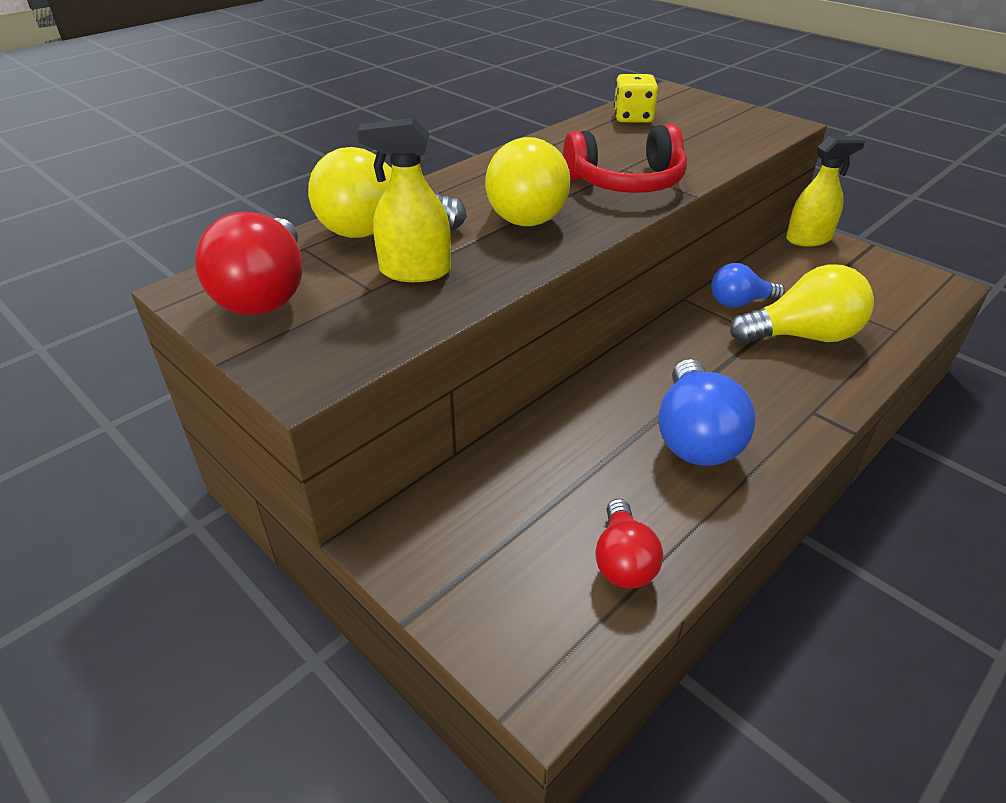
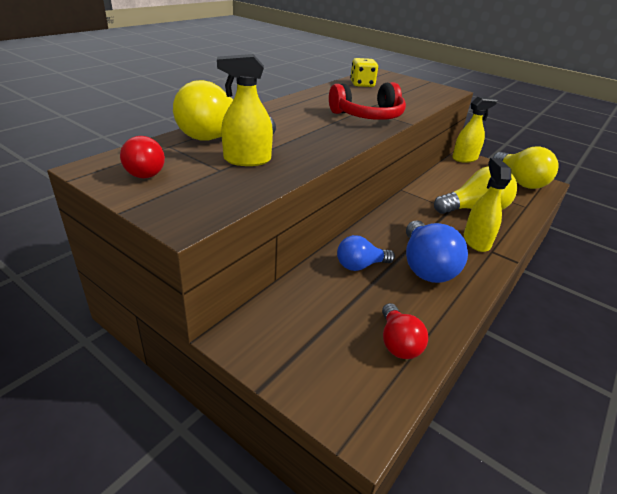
camera: 10 degrees left, 5 degrees down
(266, 293) = (147, 171): red light bulb -> red light bulb, size x0.61
(521, 212) = (308, 129): yellow light bulb -> yellow light bulb (520, 181)
(739, 302) = (434, 191): blue light bulb -> blue light bulb (360, 265)
(791, 393) = (476, 241): none -> yellow spray bottle

